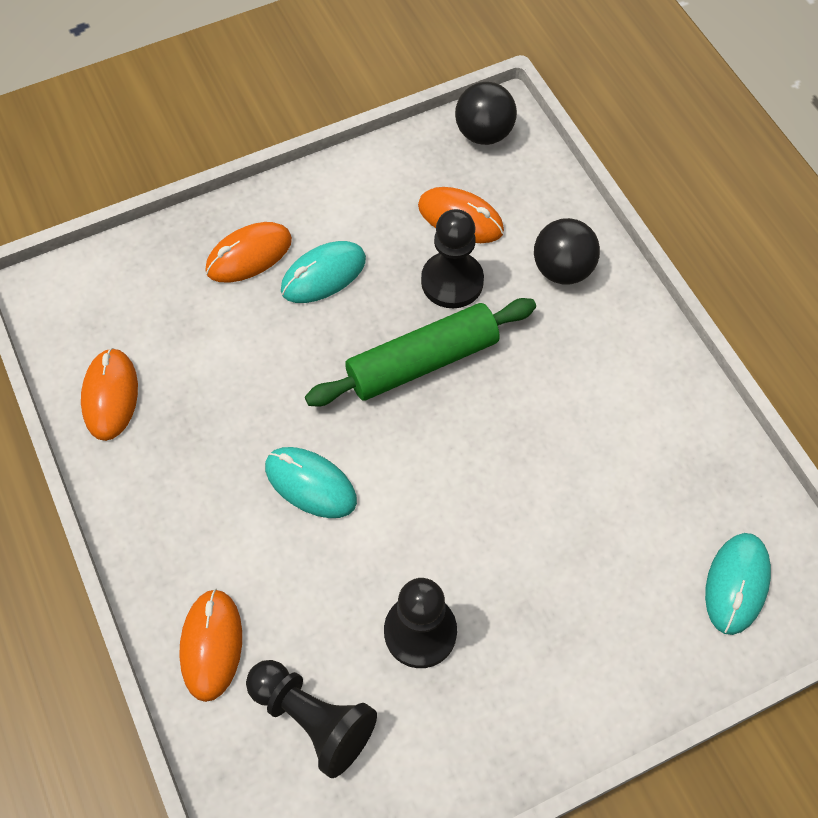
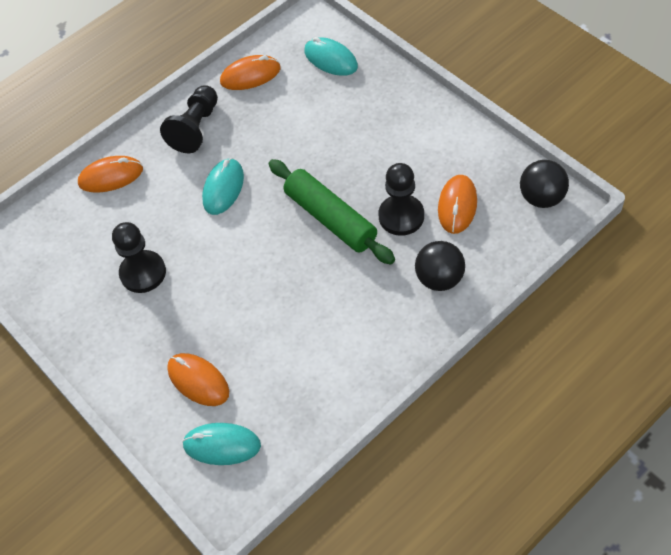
camera: 80 degrees right, 5 degrees down
(249, 255) = (376, 103): orange mouse -> orange mouse (198, 381)
(313, 719) = (79, 237): black pawn -> black pawn (196, 128)
(323, 275) = (377, 145): turquoise mouse -> turquoise mouse (331, 59)

